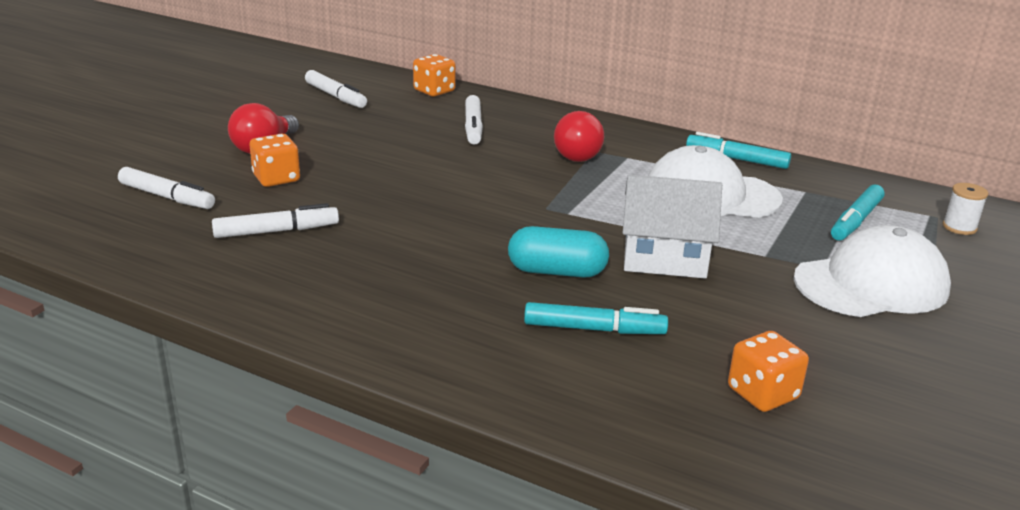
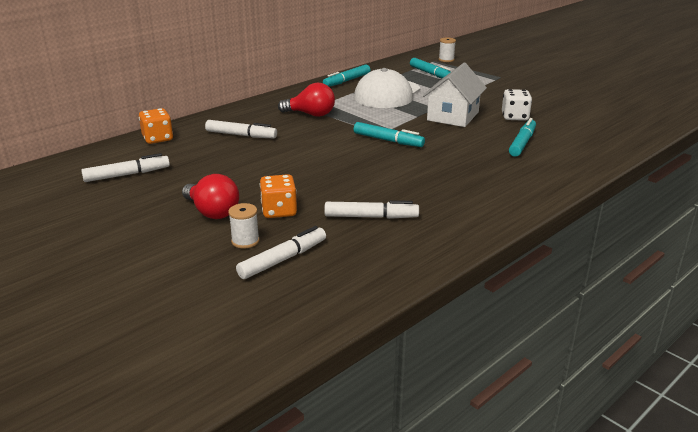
camera: 70 degrees left, 0 degrees up
(204, 173) = (245, 241): none -> white spool
(276, 231) = (371, 217): white marker -> white marker turned 90 degrees clockwise
(521, 216) = (388, 140): none -> turquoise marker
(557, 271) = (460, 142): turquoise capsule -> none
(716, 316) = (514, 117): none -> white dice
(762, 394) = (580, 121): orange dice -> none
(871, 284) = (492, 84): white cap -> none

